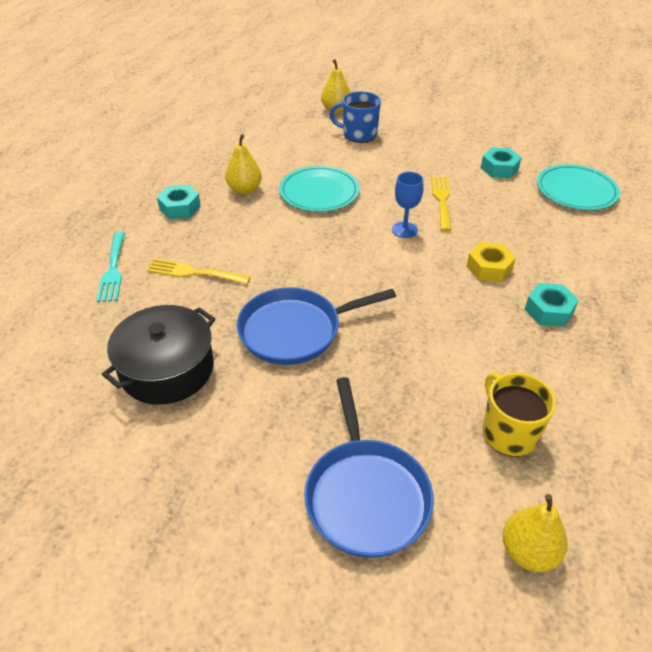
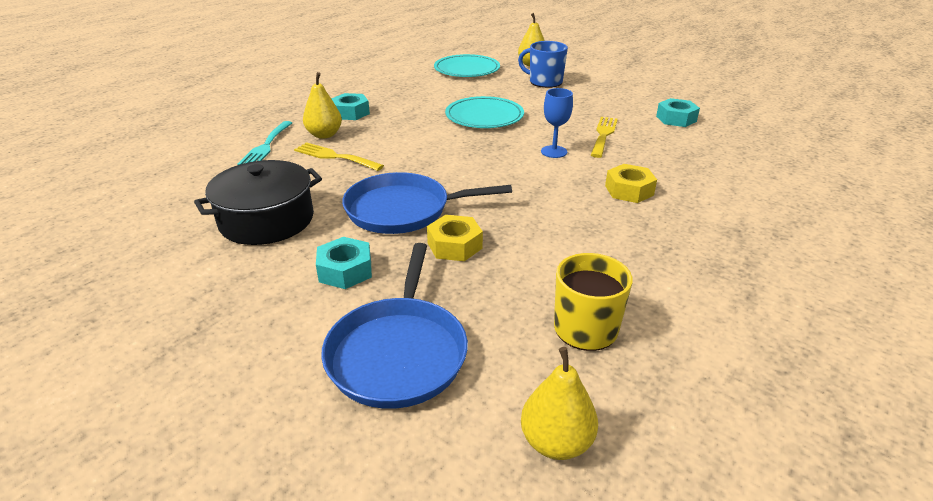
camera: 15 degrees right, 10 degrees down
(244, 190) = (416, 107): yellow pear -> yellow pear (324, 135)
(362, 364) = (454, 245): none -> yellow nut
(549, 310) = (680, 233): turquoise nut -> turquoise nut (345, 270)
(576, 191) = (754, 144): turquoise plate -> turquoise plate (467, 69)

